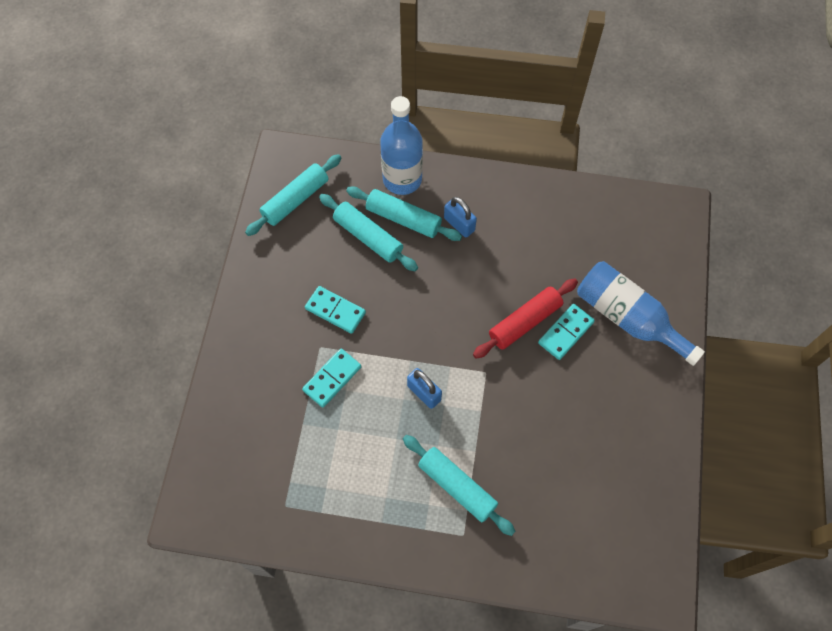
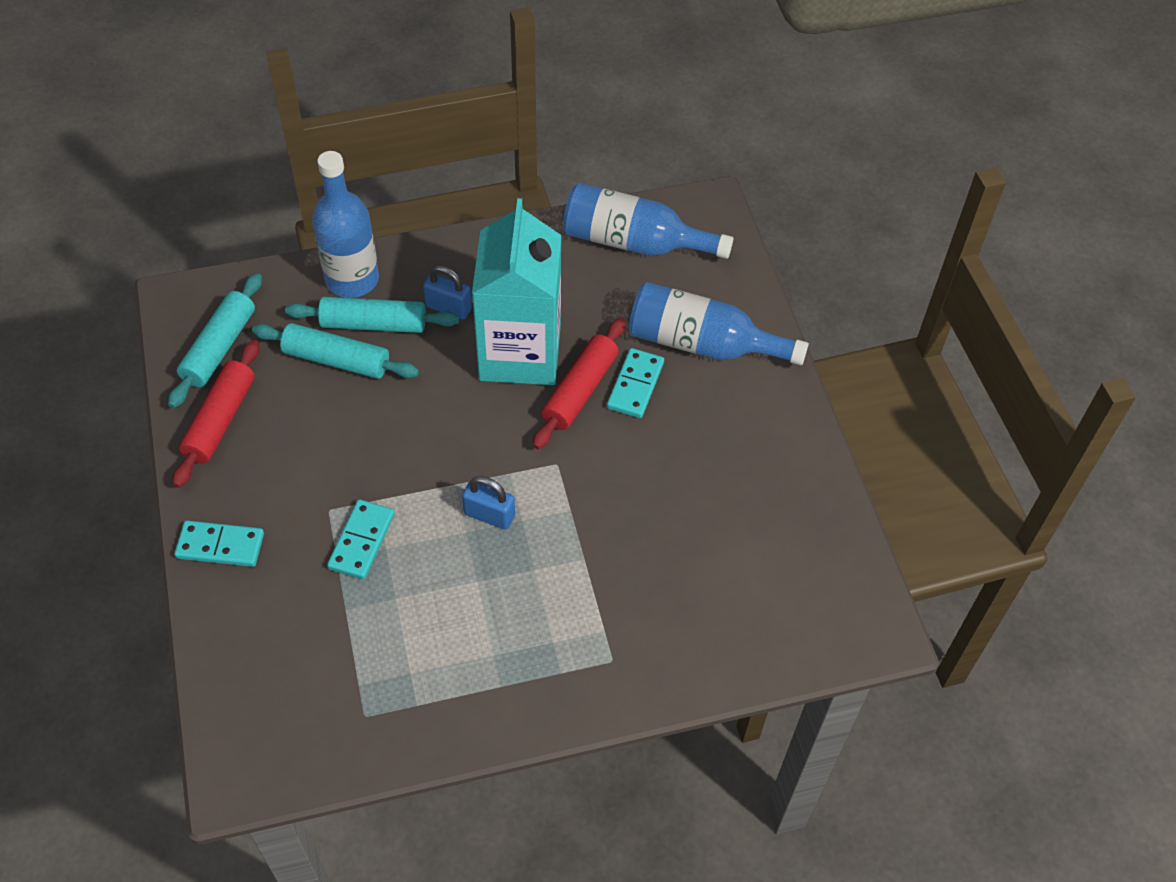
camera: 25 degrees left, 10 degrees down
(276, 254) = (220, 420): none -> red rolling pin
(335, 311) = (330, 460): turquoise domino -> turquoise domino (220, 546)
(457, 486) = (579, 607): turquoise rolling pin -> none
(494, 277) = (520, 353): none -> turquoise carton
(611, 219) = (634, 242): none -> blue bottle

